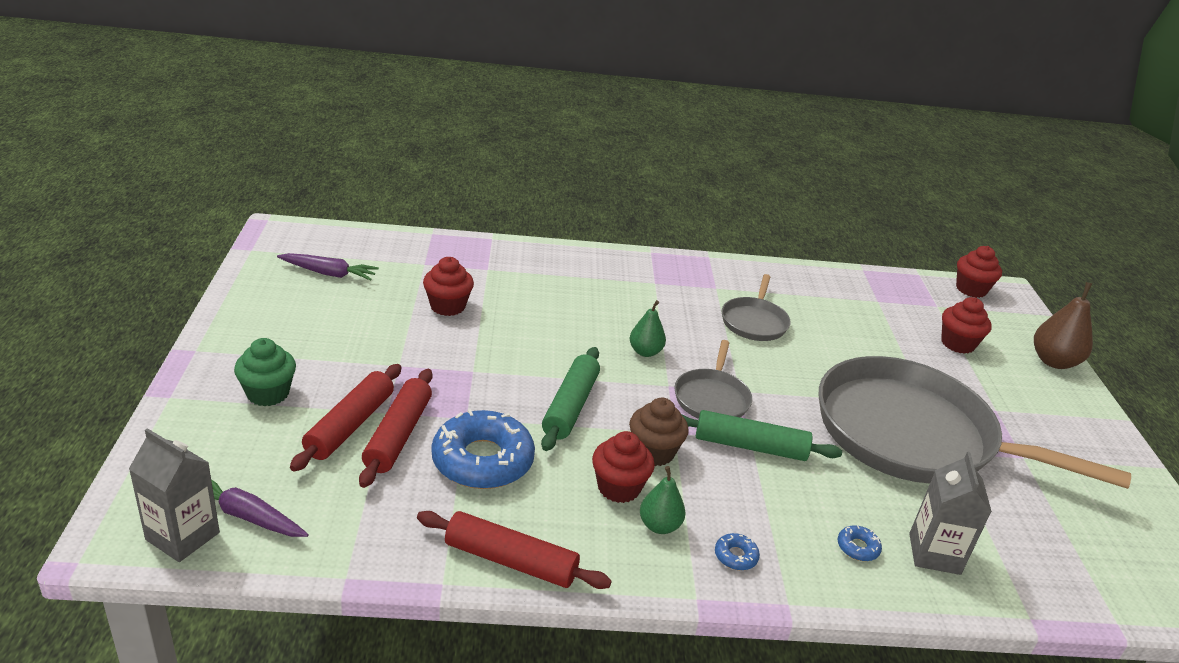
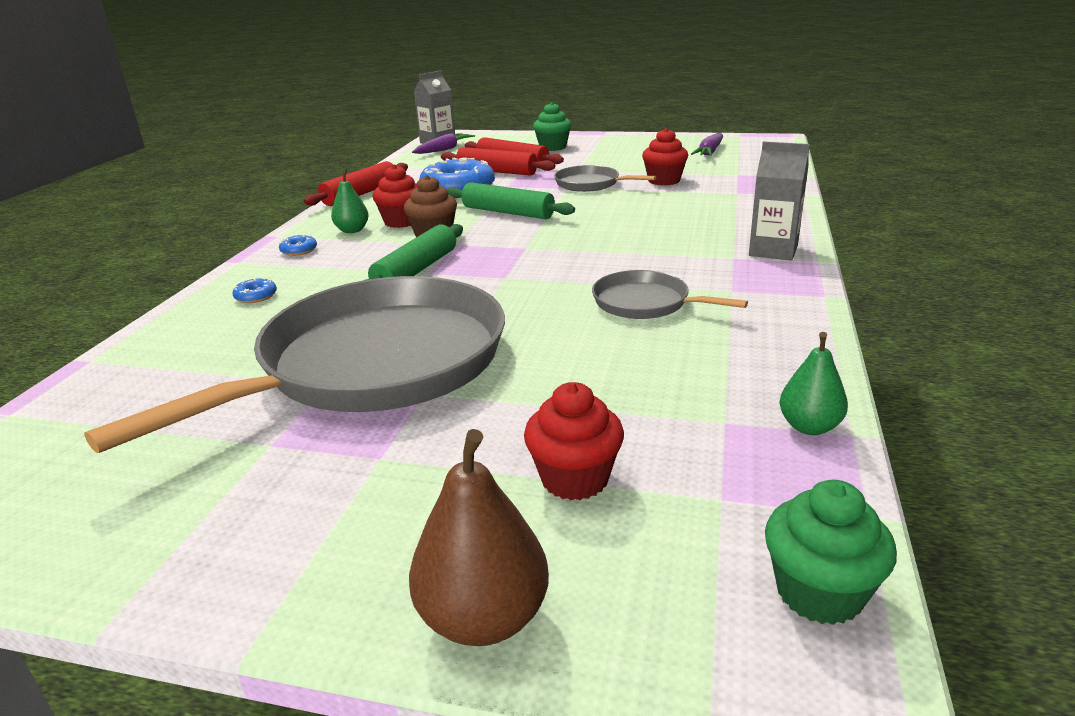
camera: 110 degrees right, 5 degrees down
(645, 352) = (584, 242): green pear -> green pear (809, 427)
(712, 398) = (497, 263): grey pan -> grey pan (590, 184)
(934, 554) = (209, 331): grey carton -> grey carton (773, 251)
(971, 289) = (819, 592): red cupcake -> green cupcake

